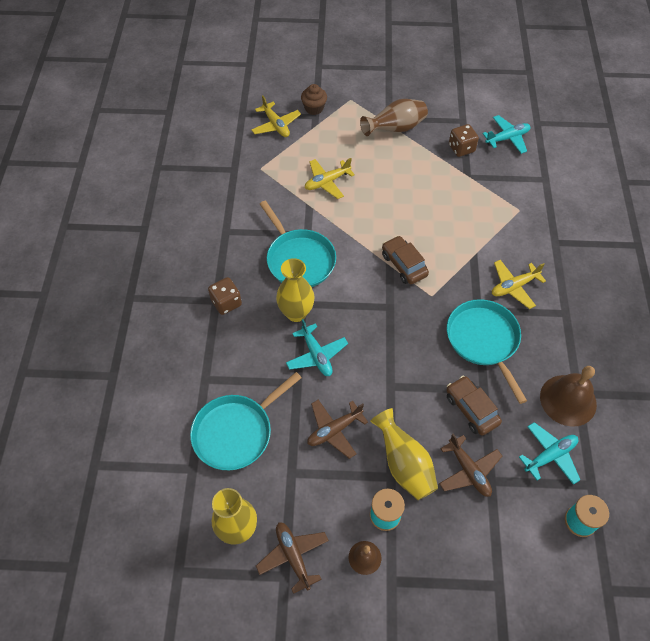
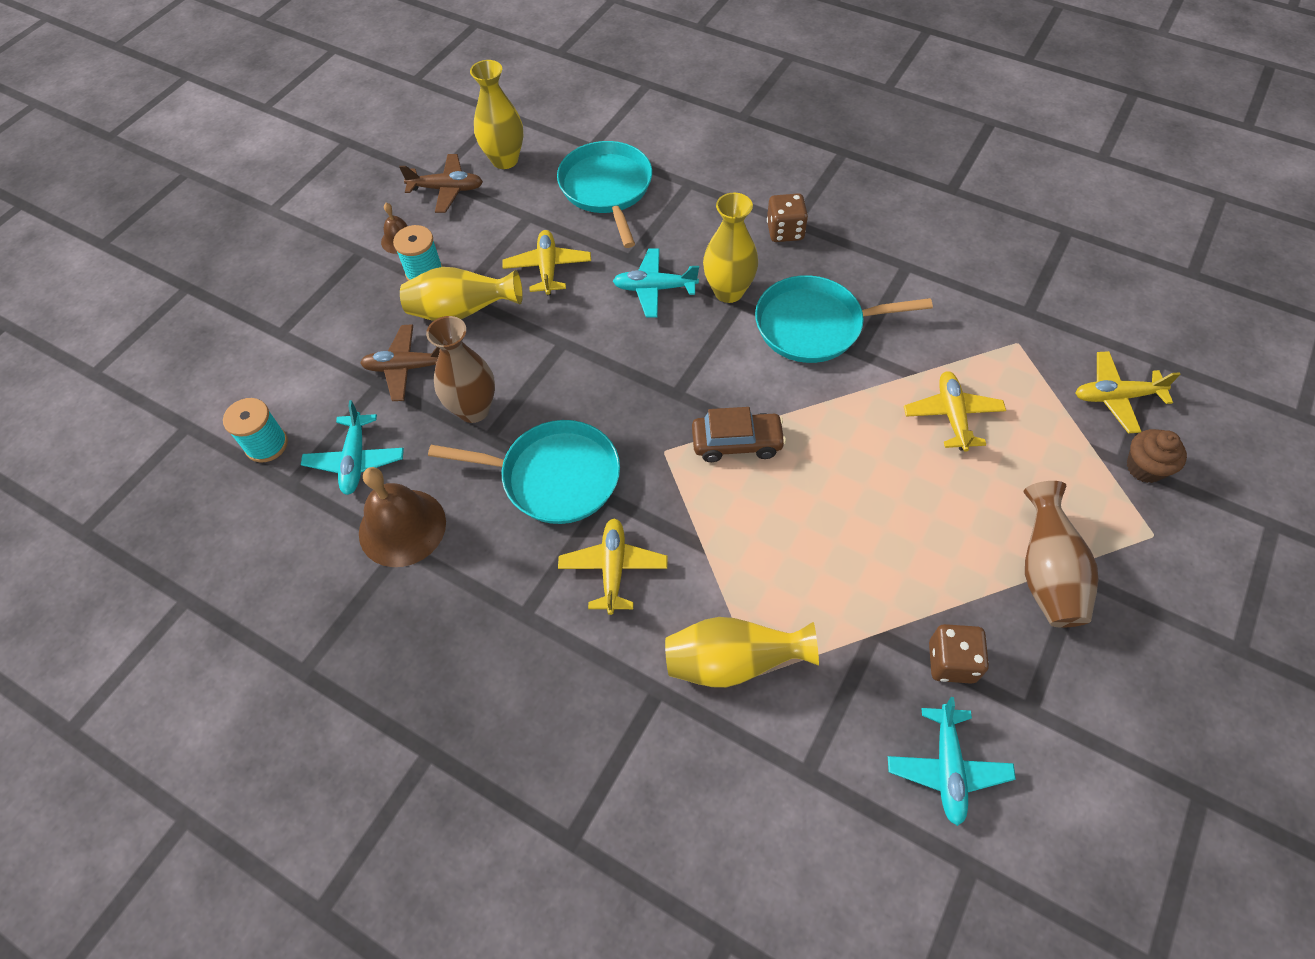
camera: 120 degrees right, 0 degrees up
(334, 430) = (548, 268): brown plane -> yellow plane
(471, 409) = (473, 409): brown car -> brown vase
(521, 220) = (732, 662): none -> yellow vase

